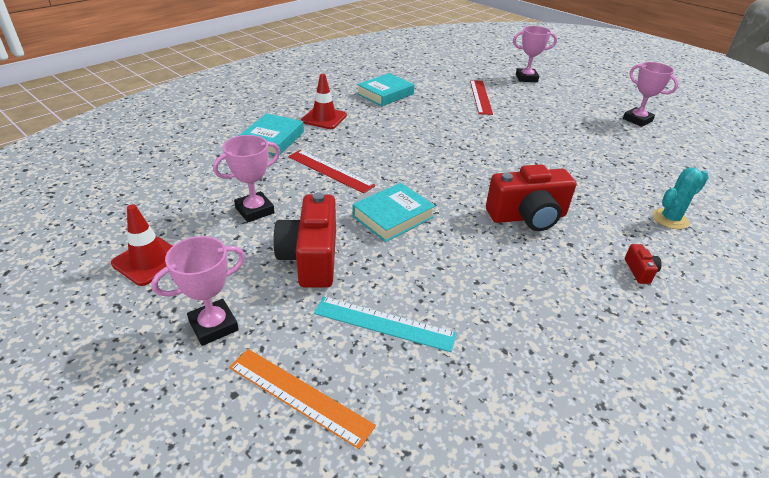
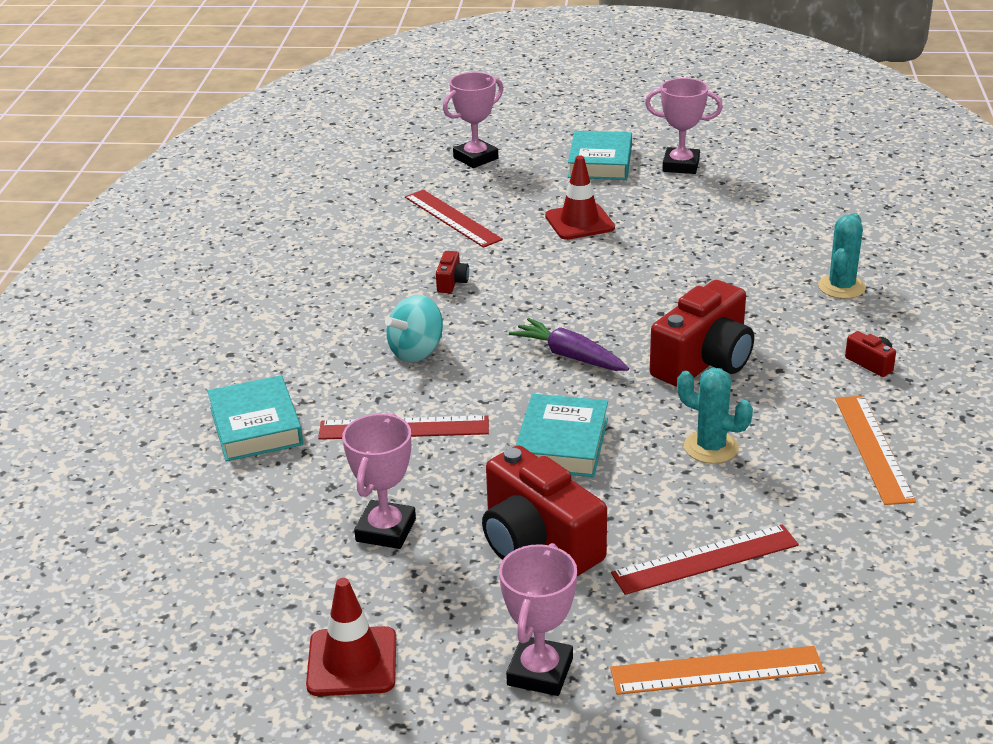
camera: 35 degrees left, 5 degrees down
(324, 118) = (281, 357): red traffic cone -> red traffic cone (579, 222)
(384, 142) = (416, 352): none -> turquoise spinning top
(384, 323) = (705, 559): turquoise ruler -> red ruler
(385, 94) = (314, 275): turquoise book -> turquoise book (600, 162)
(442, 121) = (452, 282): none -> red camera
(455, 178) = (569, 356): none -> purple carrot
(471, 263) = (711, 447): none -> turquoise cactus
(579, 323) = (873, 448): none -> orange ruler

